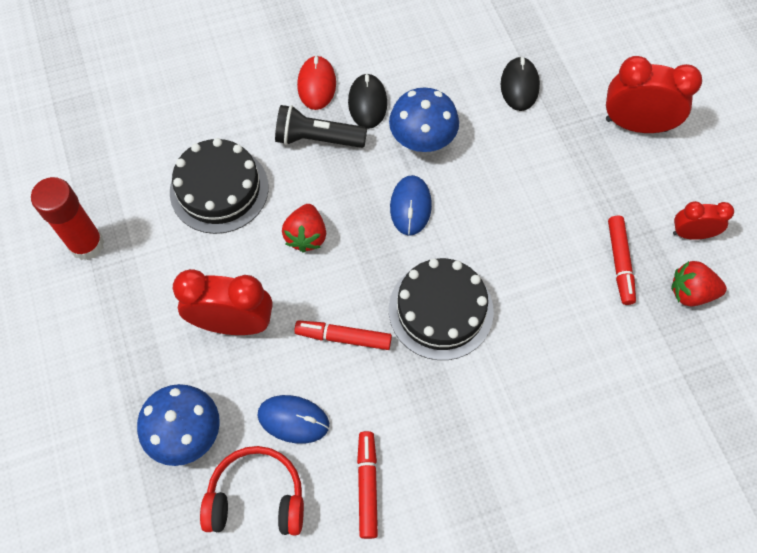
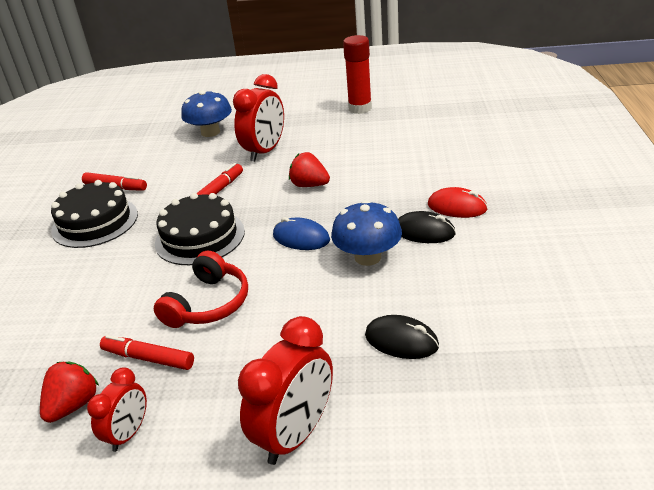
camera: 115 degrees right, 30 degrees down
(219, 189) = (373, 154): black cake -> black cake (95, 222)
(256, 497) = (151, 150): red headphones -> red headphones (208, 304)
(293, 420) = (182, 166): blue mouse -> none
(317, 139) = (397, 200): black flashlight -> none

